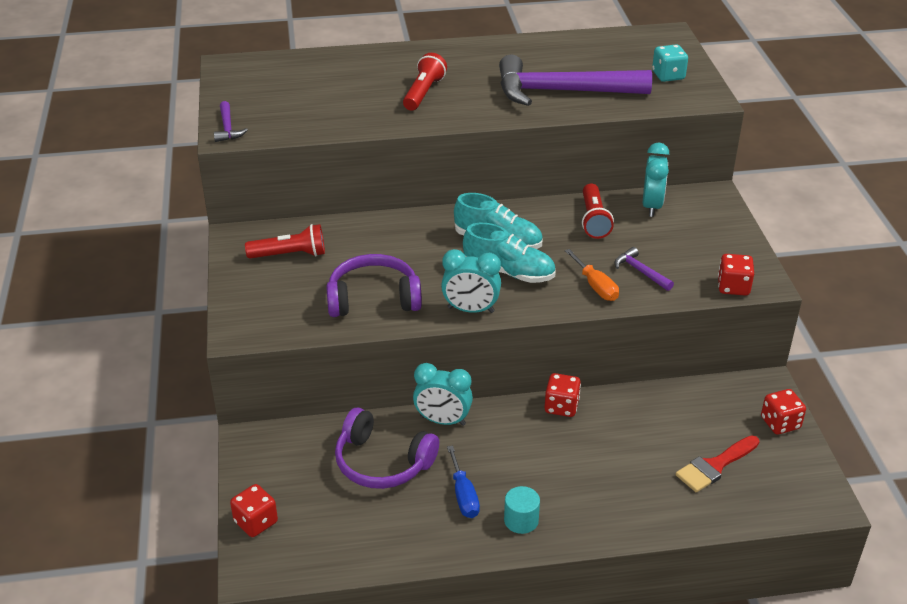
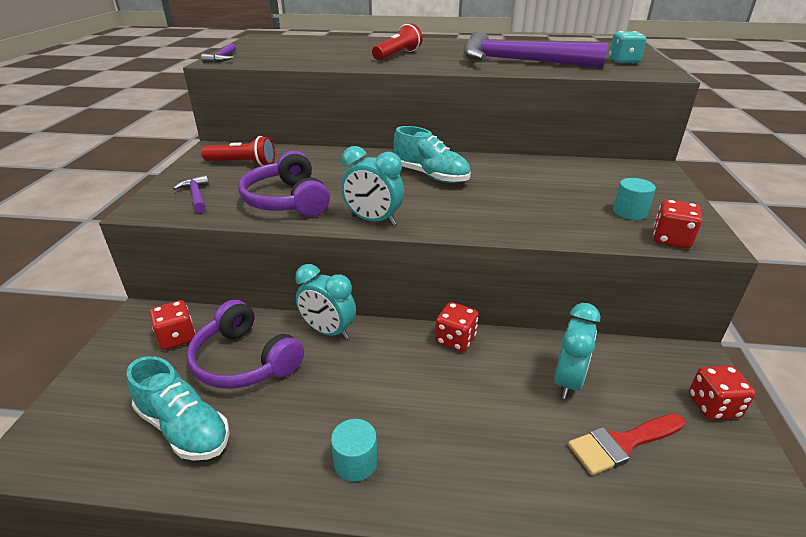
camera: 15 degrees right, 5 degrees down
(256, 522) = (77, 397): red dice -> red dice (177, 337)
(373, 299) = (287, 200): purple headphones -> purple headphones turned 120 degrees counterclockwise
(463, 495) = (306, 415): blue screwdriver -> none
(509, 272) = (428, 197): turquoise shoe -> turquoise shoe (184, 428)
(593, 220) = (529, 172): red flashlight -> none
(595, 286) = (512, 219): orange screwdriver -> none
(640, 271) = (565, 213): purple hammer -> purple hammer (196, 195)
(652, 206) = (590, 169): turquoise clock -> turquoise clock (568, 381)
(696, 260) = (629, 212): none -> turquoise cylinder

